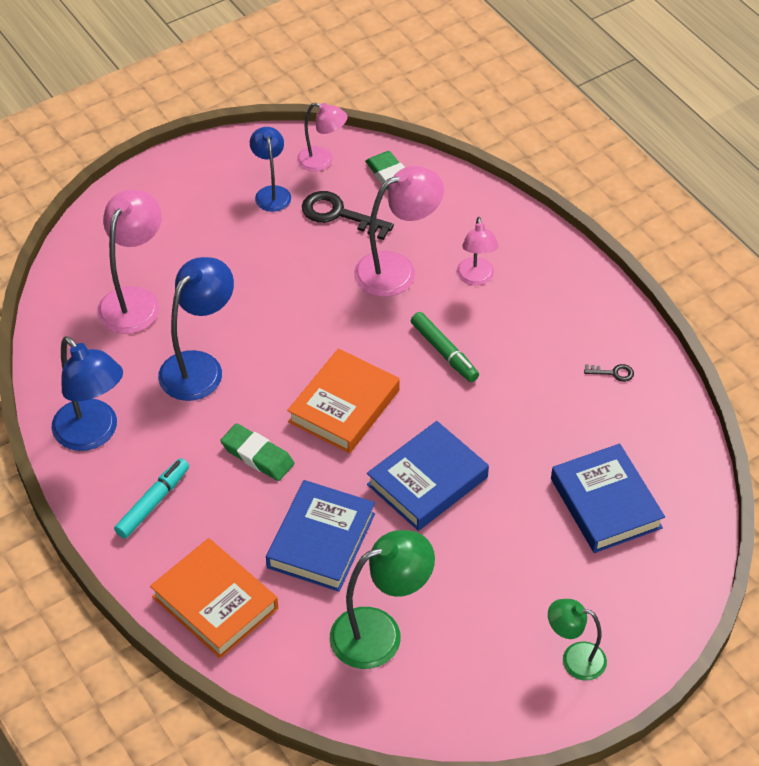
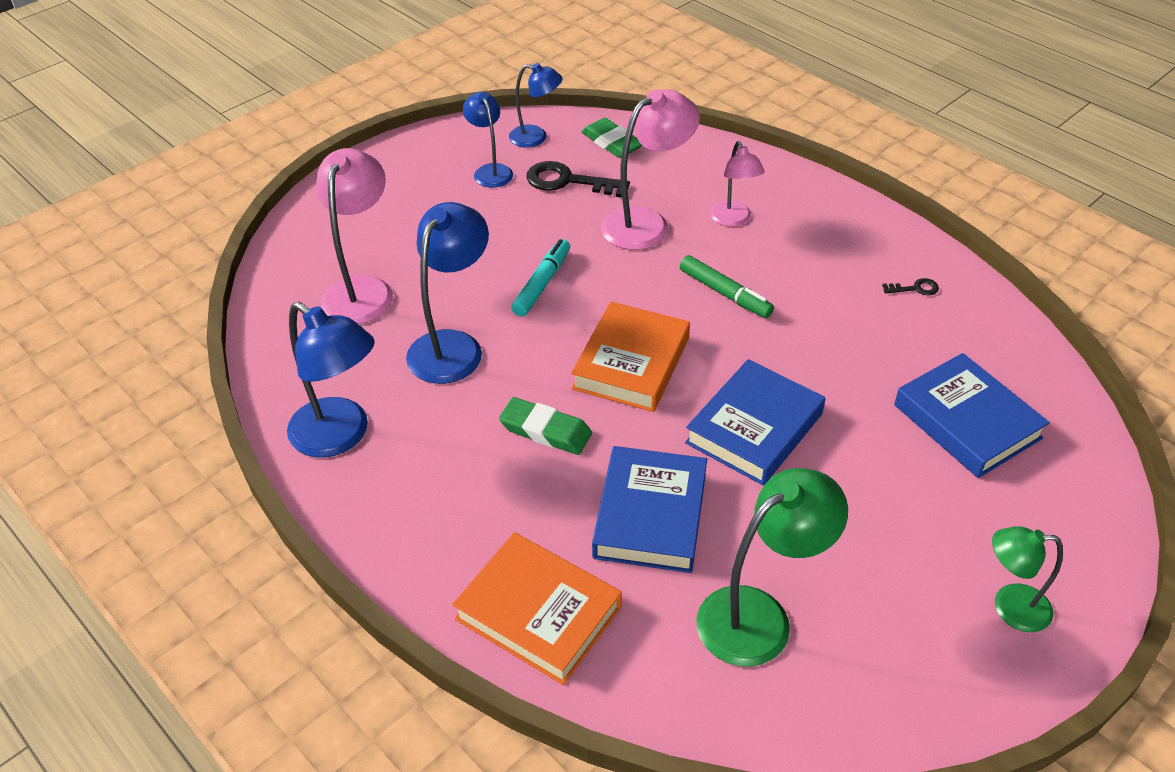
camera: 10 degrees left, 5 degrees down
(153, 503) = (431, 503): turquoise marker -> turquoise marker (542, 283)
(322, 161) = (536, 137): pink lamp -> blue lamp

